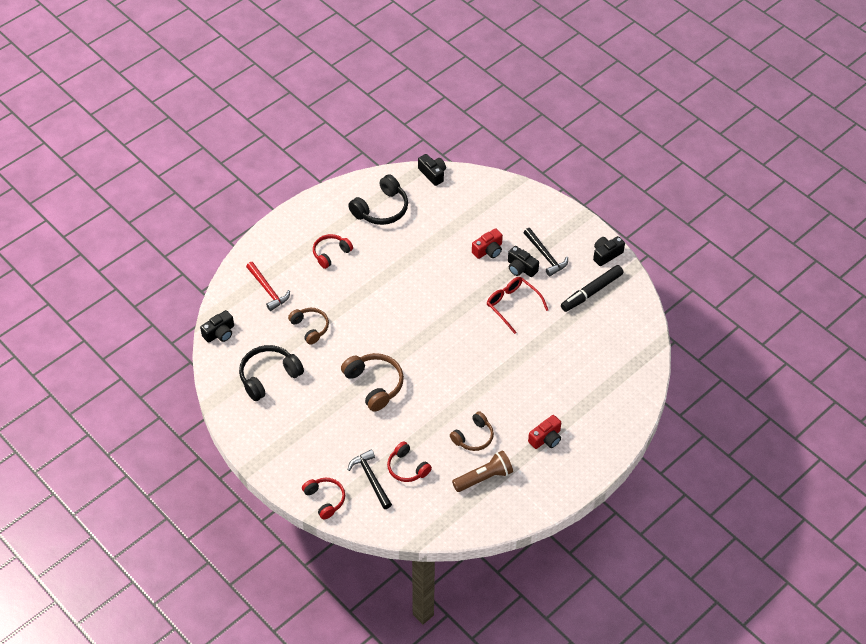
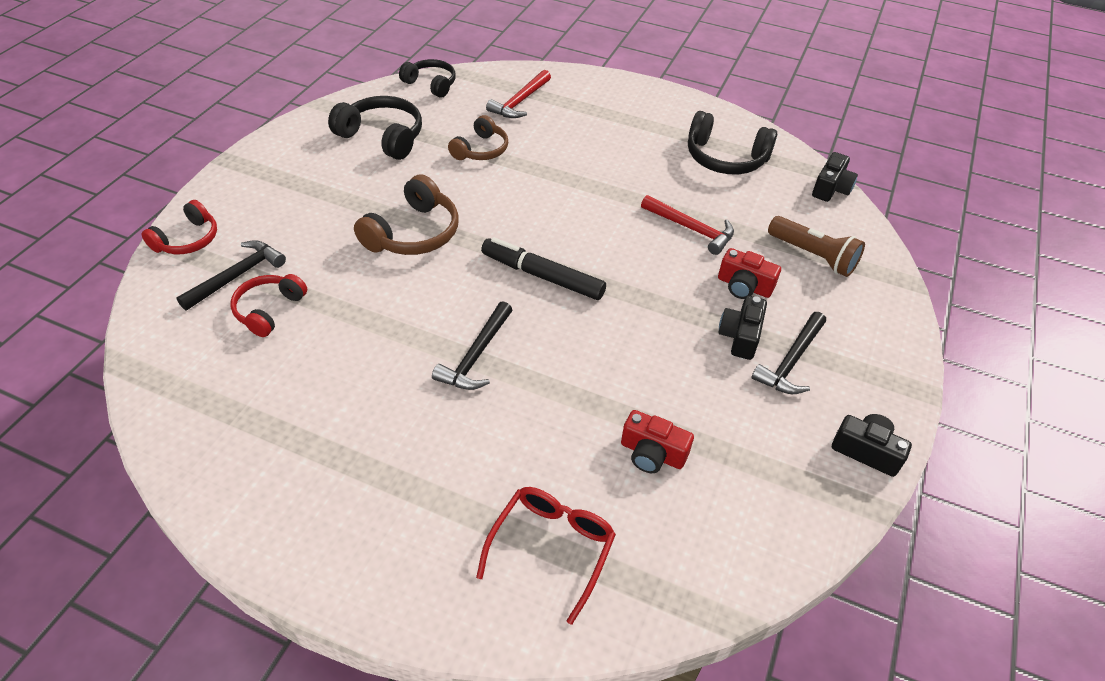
camera: 65 degrees right, 5 degrees down
(219, 333) = (431, 84): black camera -> black headphones
(331, 253) = (615, 135): red headphones -> none
(434, 253) = (691, 229): none -> red hammer
(473, 437) = (357, 374): brown headphones -> none
(484, 383) = (476, 356): none -> black hammer
(484, 477) = (275, 413): brown flashlight -> brown flashlight (813, 256)
(512, 305) = (657, 347): red glasses -> red glasses (551, 548)
(546, 438) = (391, 481): red camera -> red camera (652, 453)
(591, 292) = (764, 453): black marker -> black marker (542, 276)

